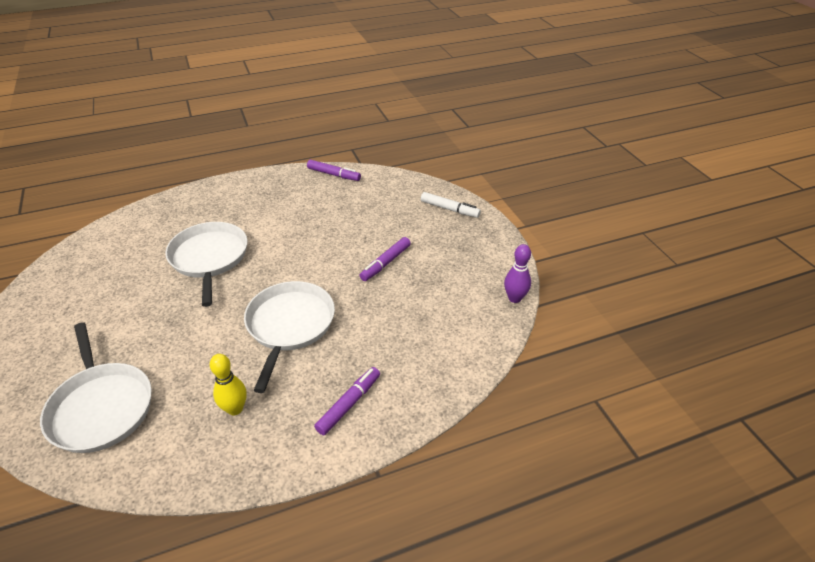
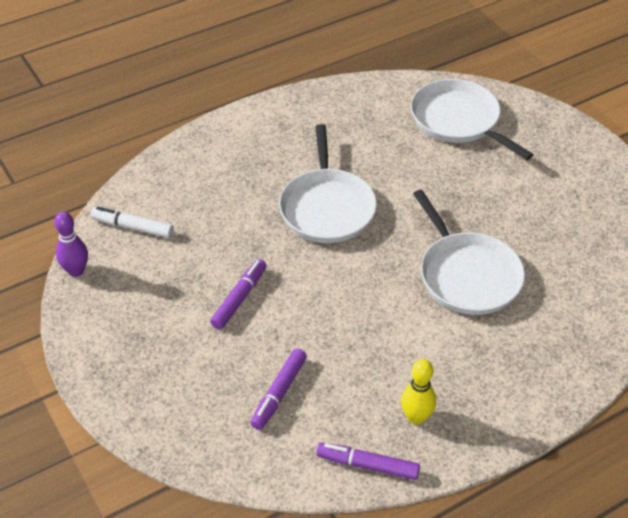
camera: 170 degrees right, 5 degrees up
(235, 409) = (342, 133): yellow bowling pin -> yellow bowling pin (416, 417)
(349, 404) = (242, 148): purple marker -> purple marker (279, 393)
(449, 209) = (158, 409): white marker -> white marker (133, 227)

